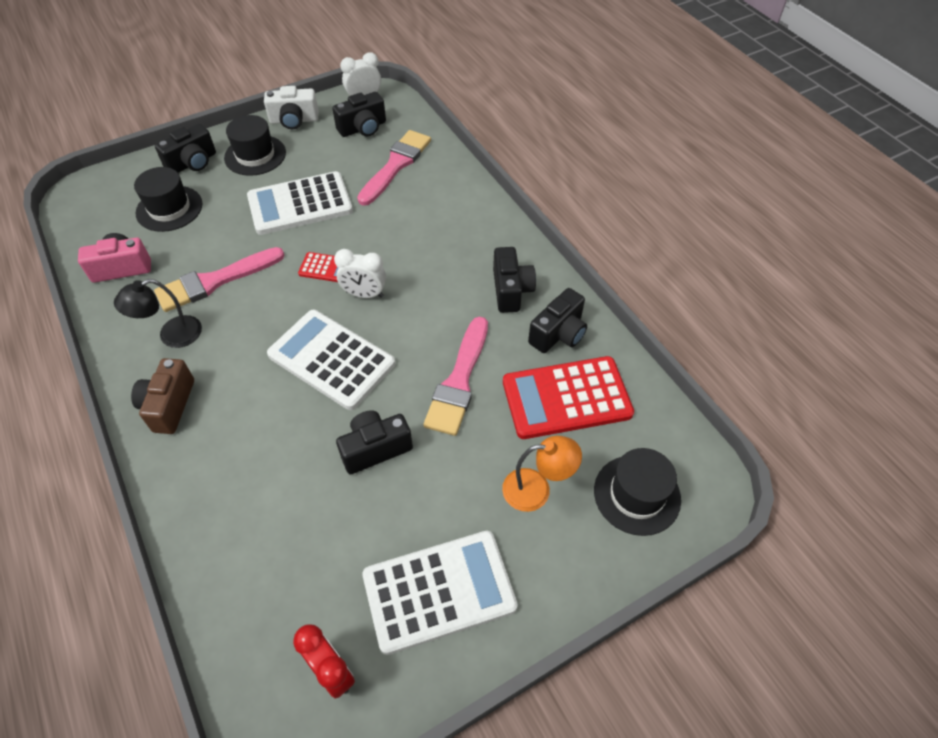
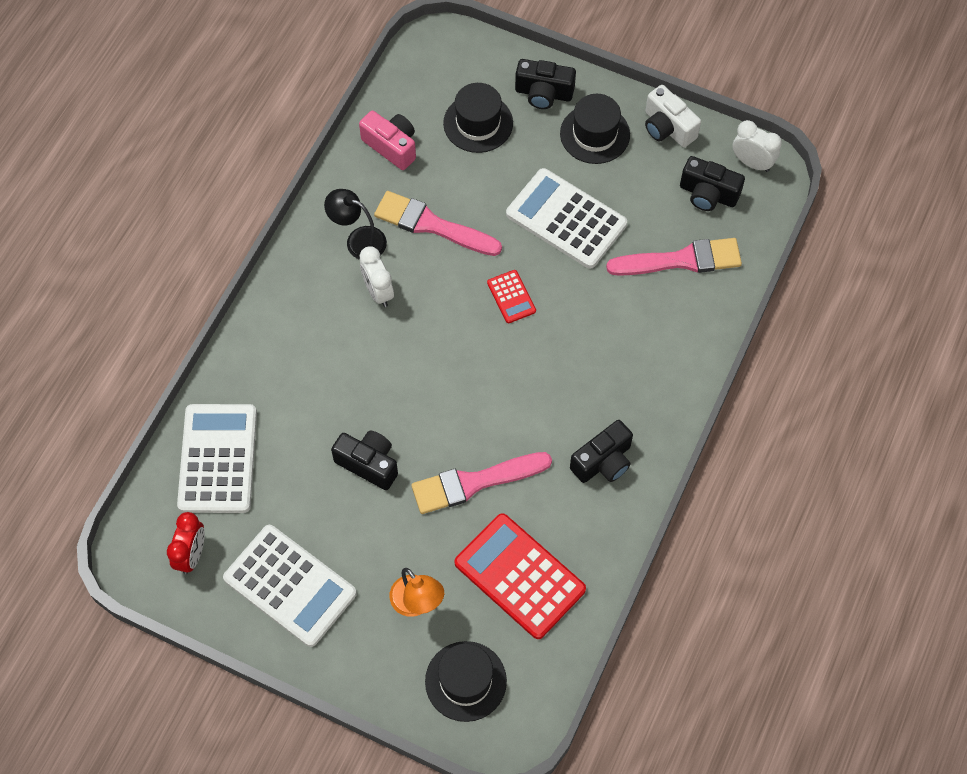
camera: 55 degrees right, 10 degrees up
(169, 405) = (300, 292): brown camera -> none
(331, 359) = (423, 372): white calculator -> white calculator (217, 459)
(364, 294) = (507, 348): white clock -> white clock (378, 291)
(558, 333) = (583, 530): black camera -> none

